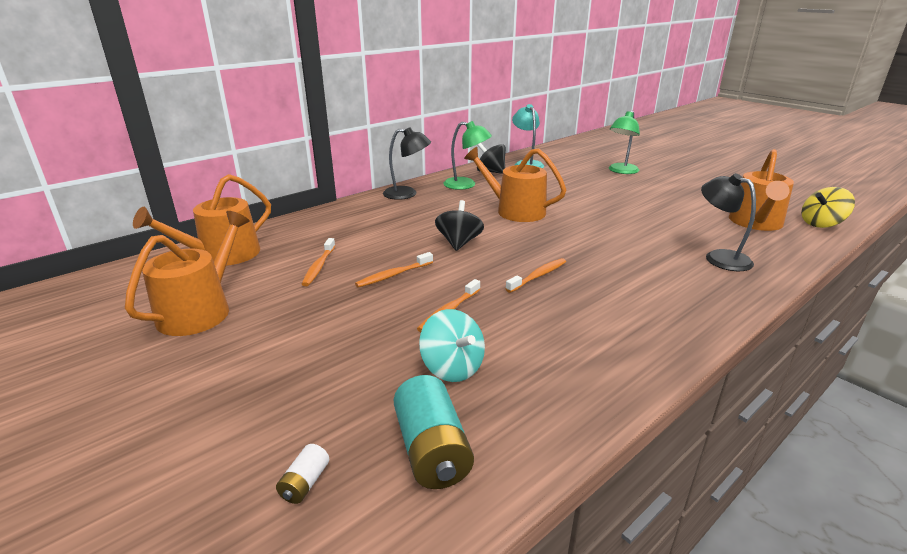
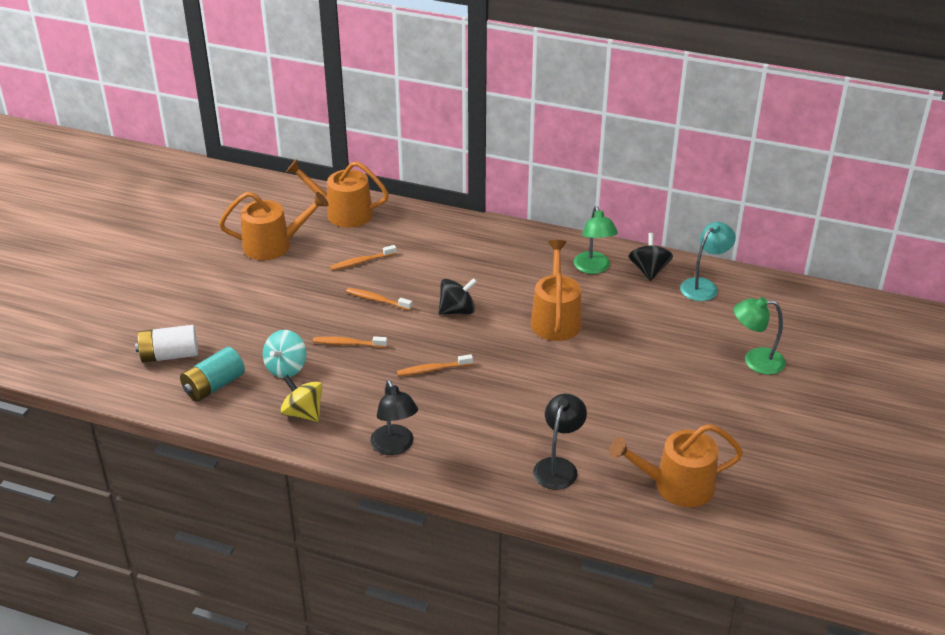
camera: 60 degrees right, 10 degrees up
(305, 483) = (169, 355): white battery -> white battery, size x2.08
(407, 194) = (534, 243): black lamp -> black lamp (395, 447)
(538, 276) = (433, 369): orange toothbrush -> orange toothbrush turned 150 degrees clockwise
(821, 224) = (722, 537): yellow spinning top -> yellow spinning top (303, 413)

